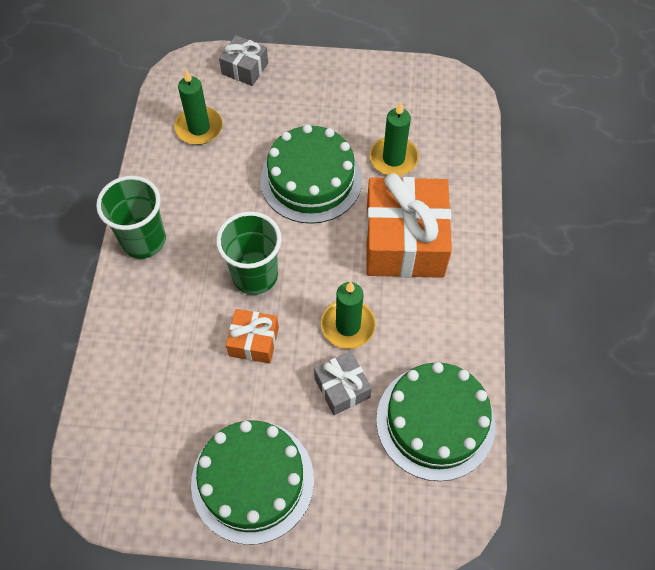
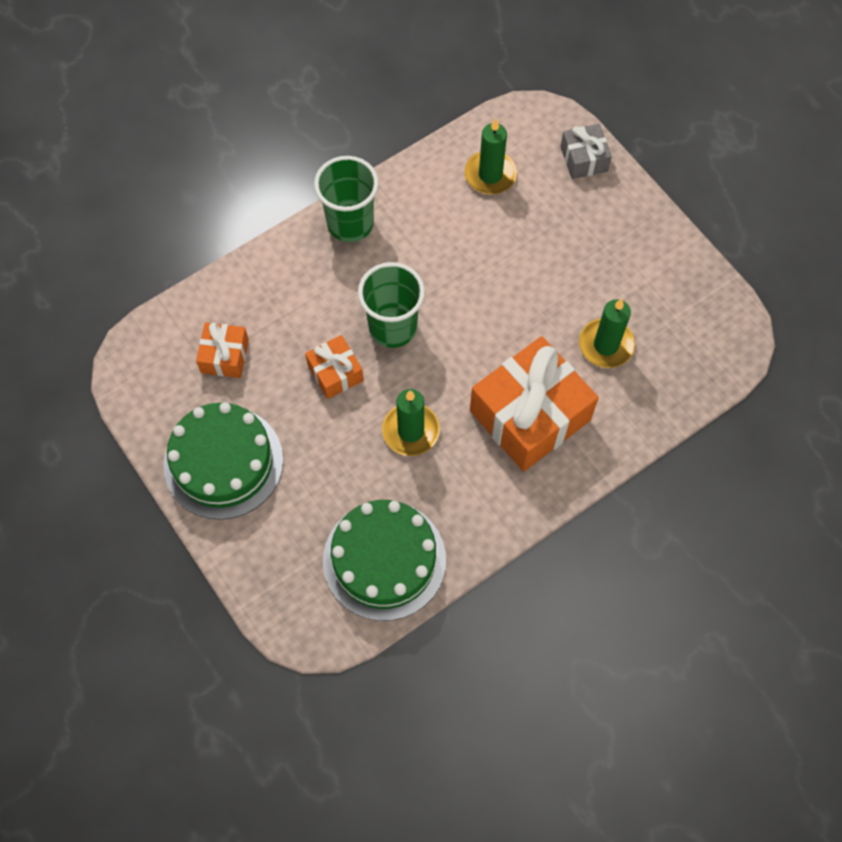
camera: 50 degrees right, 5 degrees up
(163, 411) = (225, 356): none -> orange gift
(311, 179) = (521, 298): green cake -> none
(342, 388) = (352, 468): grey gift -> none

